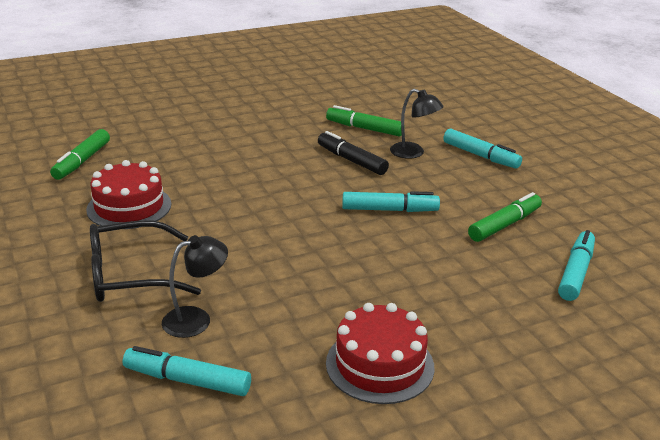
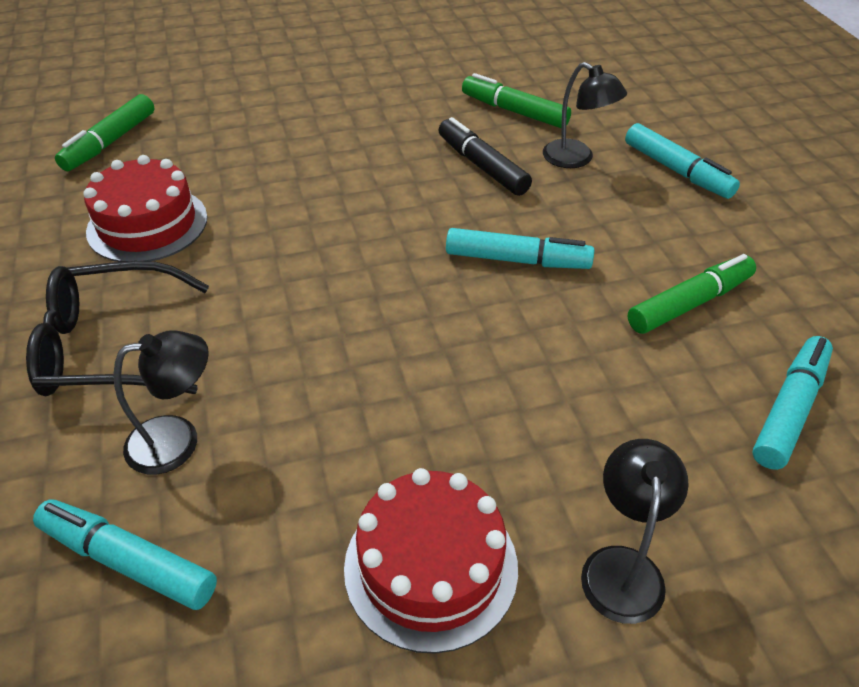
camera: 10 degrees right, 15 degrees up
(494, 354) = (622, 566): none -> black lamp

